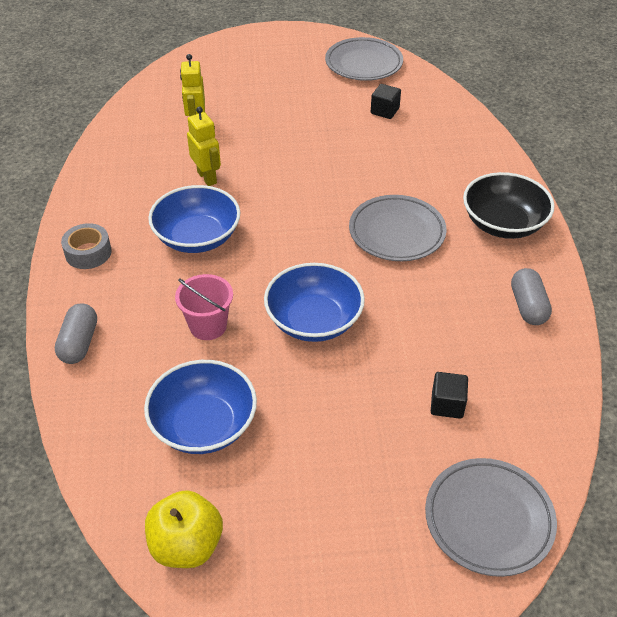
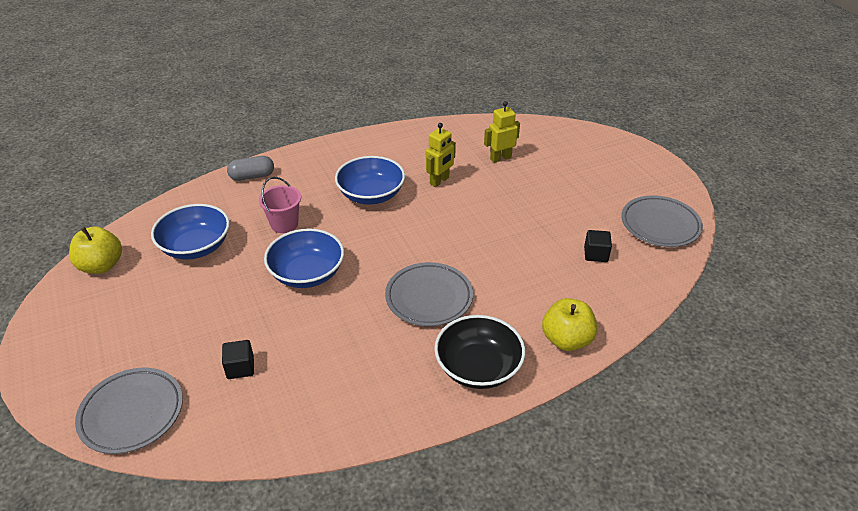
camera: 70 degrees right, 5 degrees down
(88, 253) = (334, 154): grey tape -> none
(487, 161) = (566, 340): none -> yellow apple
(528, 306) = (371, 403): grey capsule -> none

